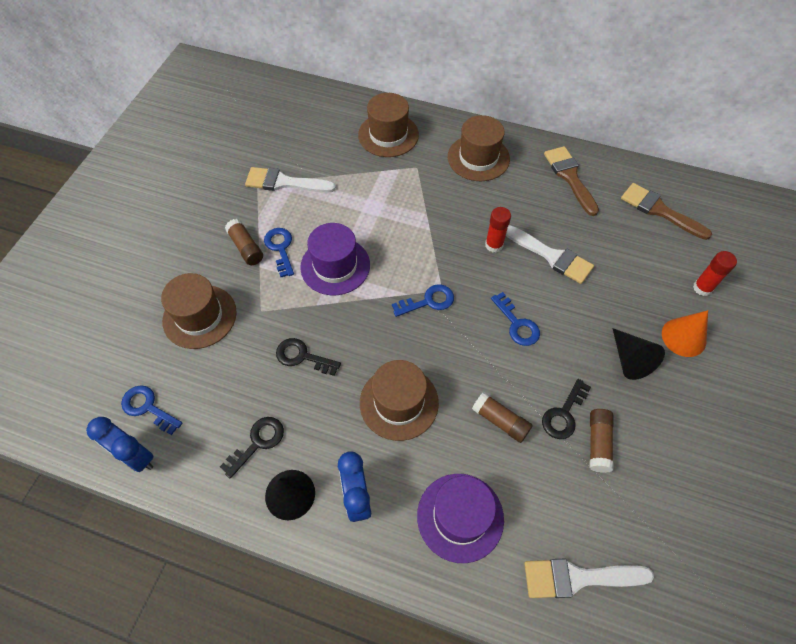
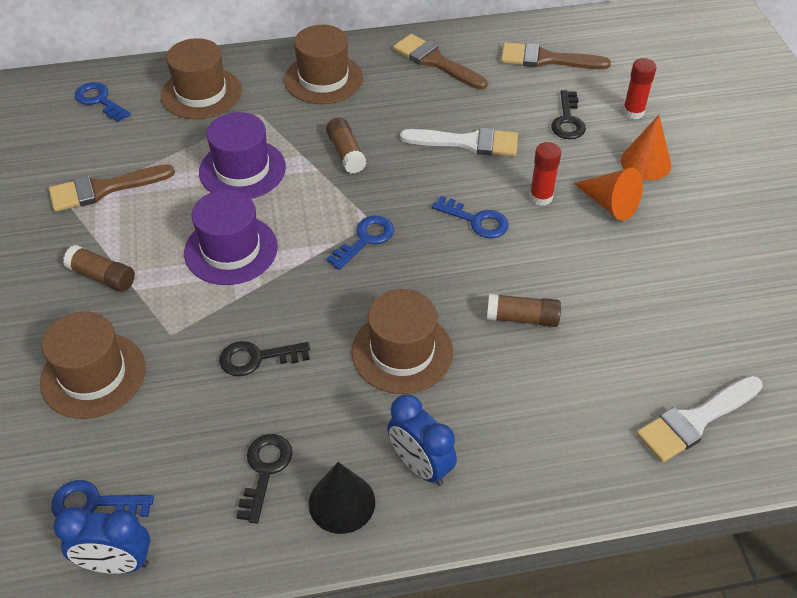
camera: 30 degrees left, 10 degrees down
(280, 248) = (149, 260): blue key -> blue key (100, 100)
(284, 182) = (104, 189): white brush -> brown brush
(460, 517) = (543, 427): purple hat -> purple hat (242, 169)
(494, 245) = (399, 156): red glue stick -> red glue stick (541, 197)
(564, 414) = (580, 282): black key -> black key (567, 120)
(598, 443) = (631, 292): brown glue stick -> brown glue stick (346, 153)
(630, 359) = (610, 204): black cone -> orange cone

